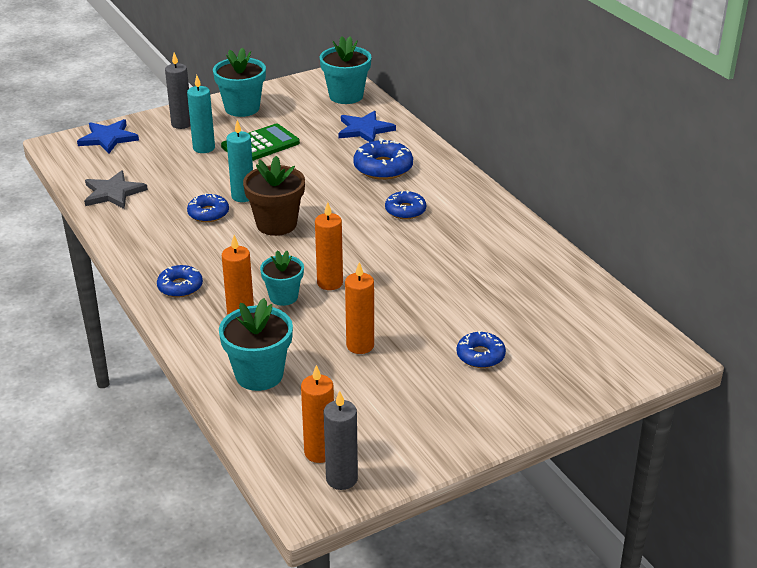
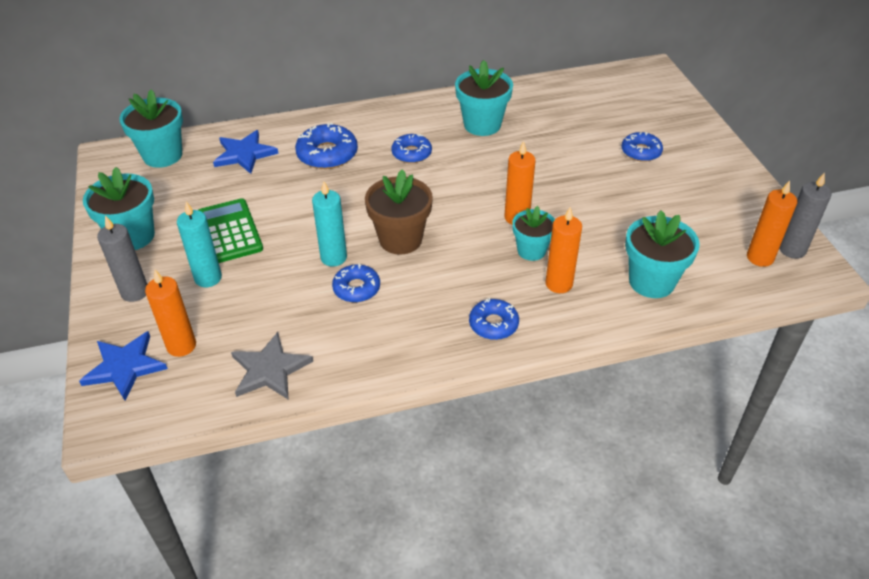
camera: 75 degrees left, 10 degrees up
(360, 345) = (617, 213): orange candle -> orange candle (181, 346)
(476, 244) = (482, 125): none -> turquoise flower pot

